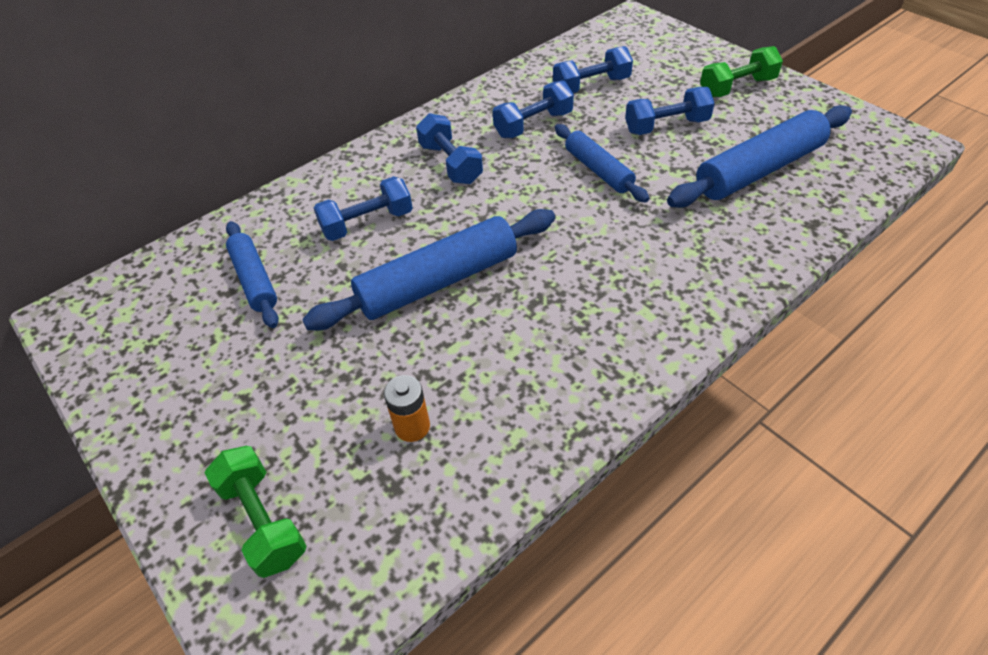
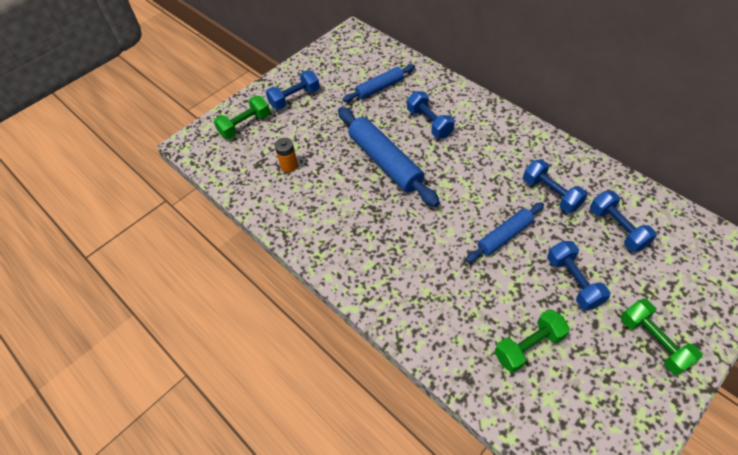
camera: 85 degrees right, 5 degrees up
(450, 164) = (493, 153): blue dumbbell -> blue dumbbell (294, 98)
(759, 170) = (528, 346): blue rolling pin -> green dumbbell

